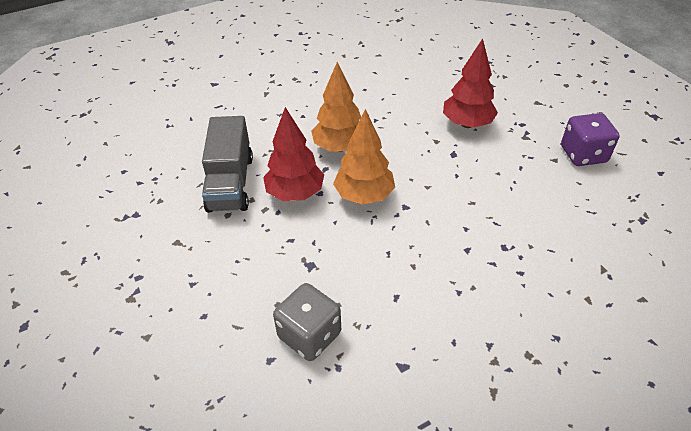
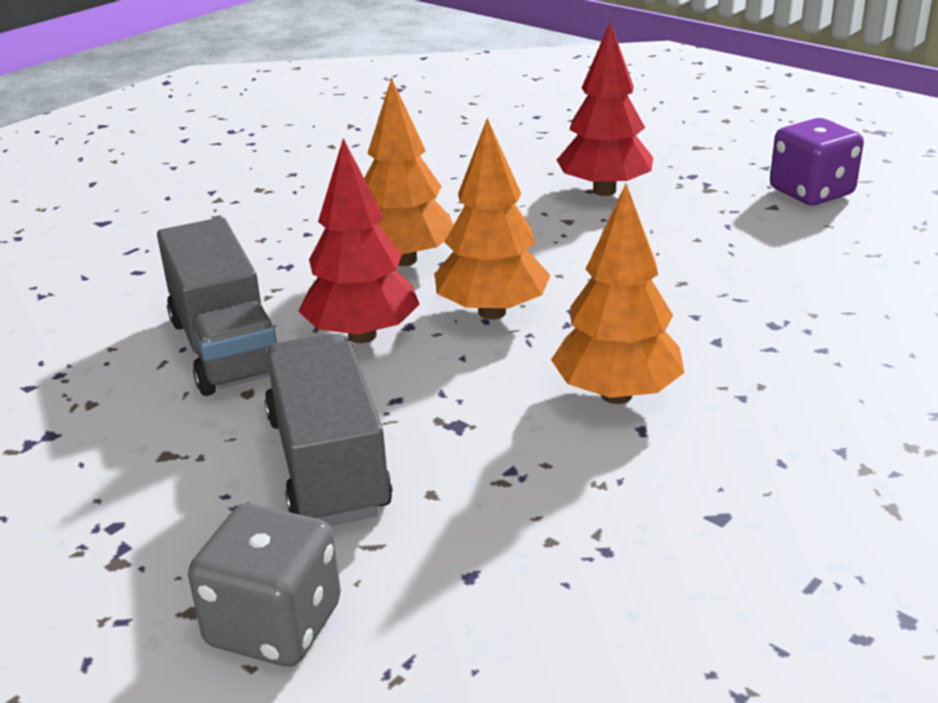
camera: 20 degrees left, 15 degrees down
(241, 271) = (328, 464): none -> grey truck
(309, 335) = (522, 520): grey dice -> grey dice (274, 625)
(395, 270) = (616, 395): none -> orange tree

